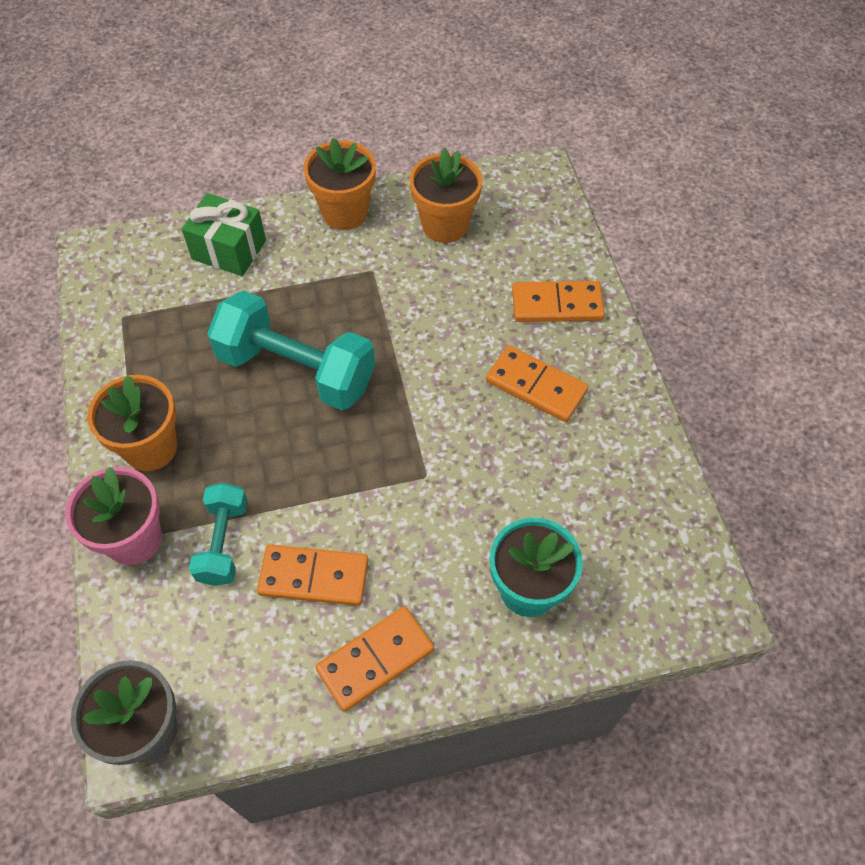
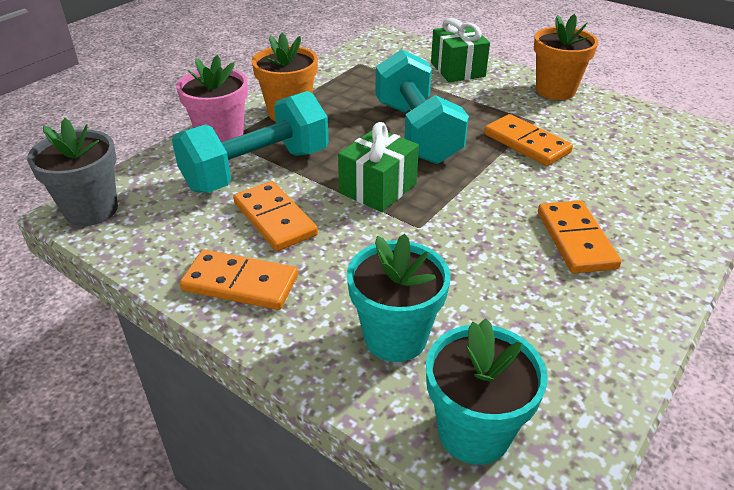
camera: 50 degrees right, 20 degrees down
(223, 542) = (257, 170): turquoise dumbbell -> turquoise dumbbell, size x1.79
(348, 466) = (378, 188): none -> green gift
(445, 225) = (622, 129): orange flower pot -> none
(557, 305) = (660, 212): orange domino -> orange domino (526, 143)
(644, 607) = (474, 432): none -> turquoise flower pot

